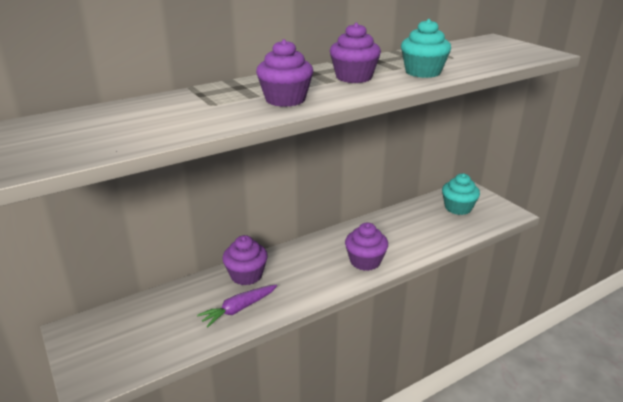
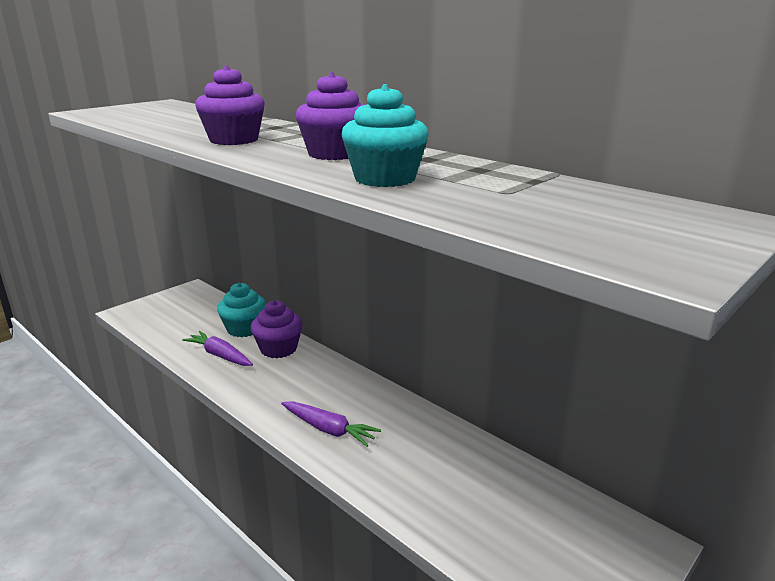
camera: 75 degrees right, 5 degrees down
(365, 261) = (329, 429): purple cupcake -> purple carrot
(458, 208) = (550, 529): turquoise cupcake -> turquoise cupcake (244, 329)

